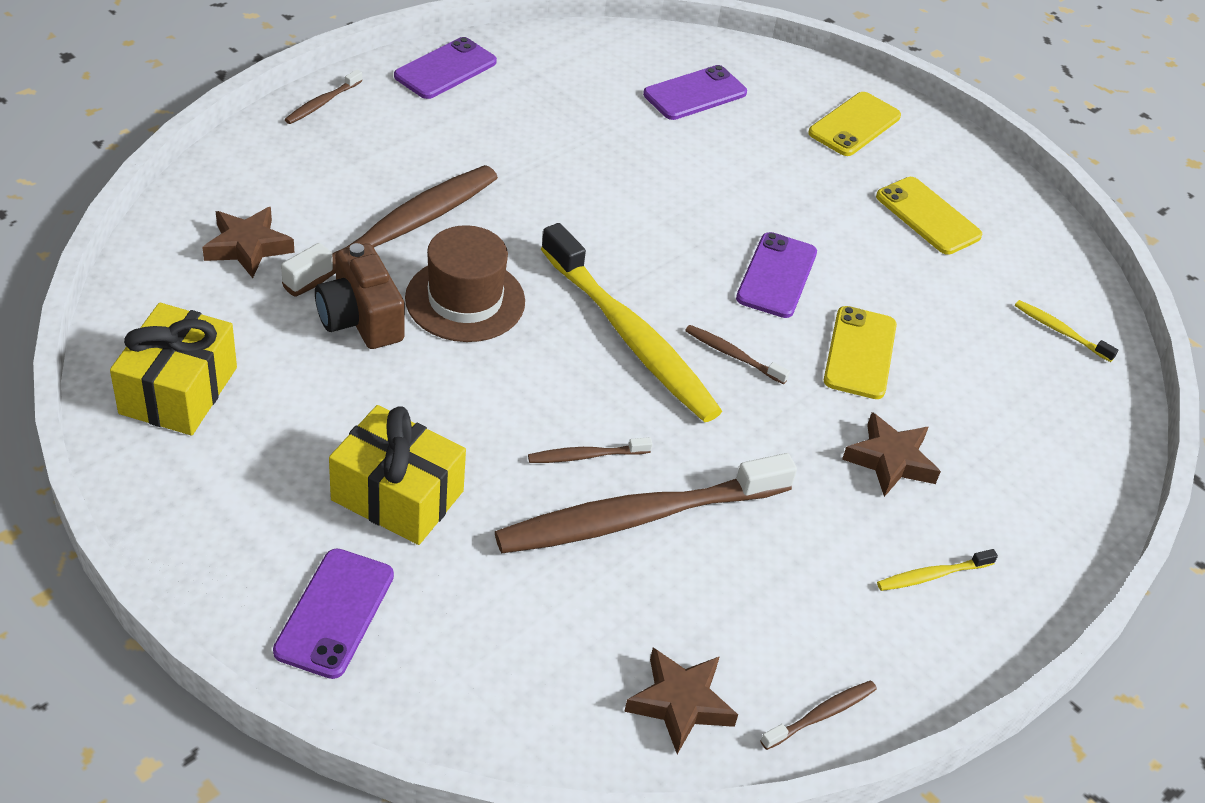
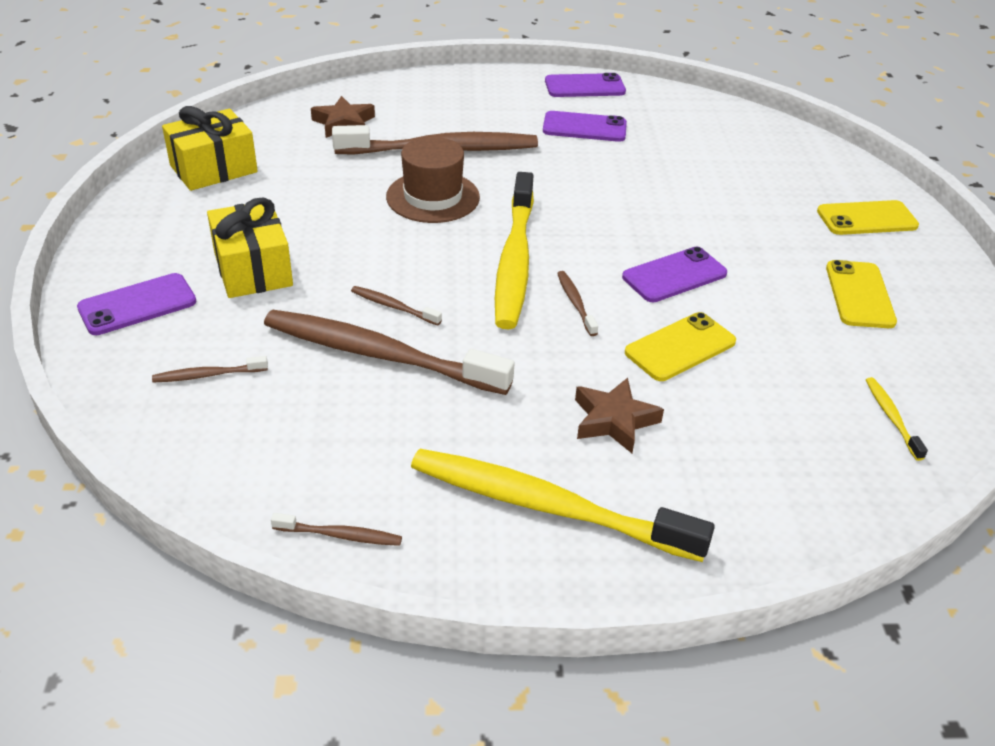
camera: 45 degrees right, 5 degrees down
(322, 103) = (483, 77): brown toothbrush -> brown toothbrush (208, 375)
(360, 319) = (357, 180): brown camera -> none
(680, 703) = (258, 467): brown star -> none
(695, 94) = (752, 157): purple phone -> purple phone (584, 127)
(932, 575) = (547, 507): yellow toothbrush -> yellow toothbrush, size x2.43

